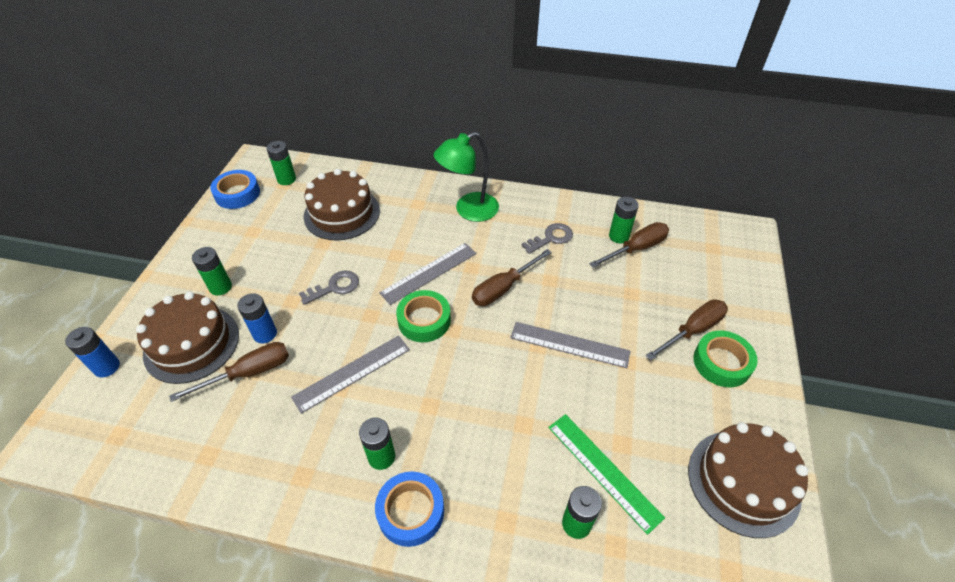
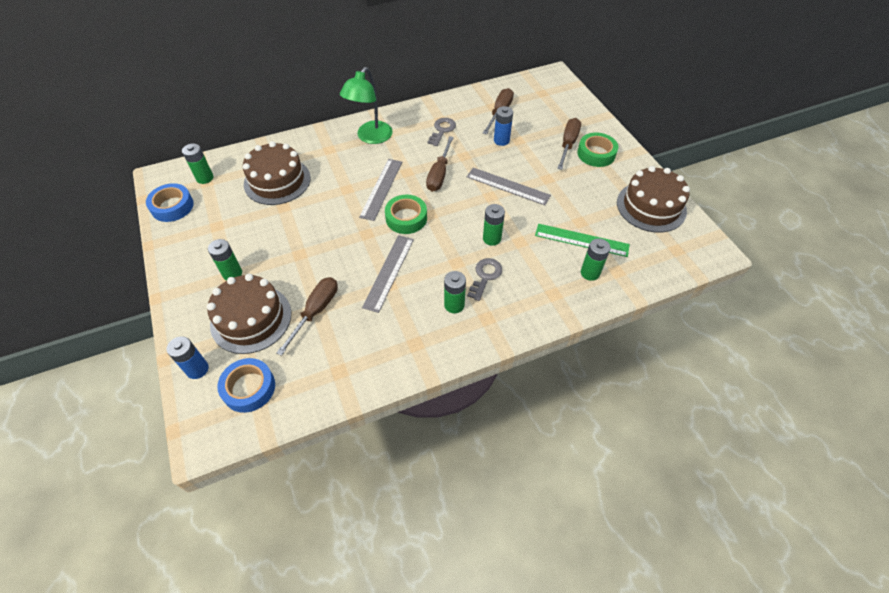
camera: 35 degrees left, 5 degrees up
(265, 334) = (302, 283): blue battery -> blue battery (501, 140)
(334, 287) = (323, 230): grey key -> grey key (485, 276)
(411, 511) = (498, 321): blue tape -> blue tape (249, 388)
(569, 344) = (508, 186): grey ruler -> grey ruler turned 45 degrees clockwise
(619, 236) = (483, 110): green battery -> green battery (492, 238)

